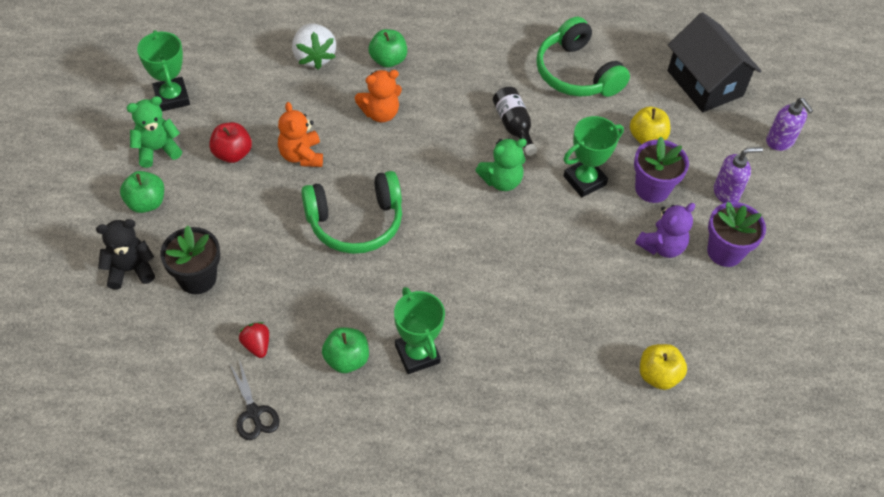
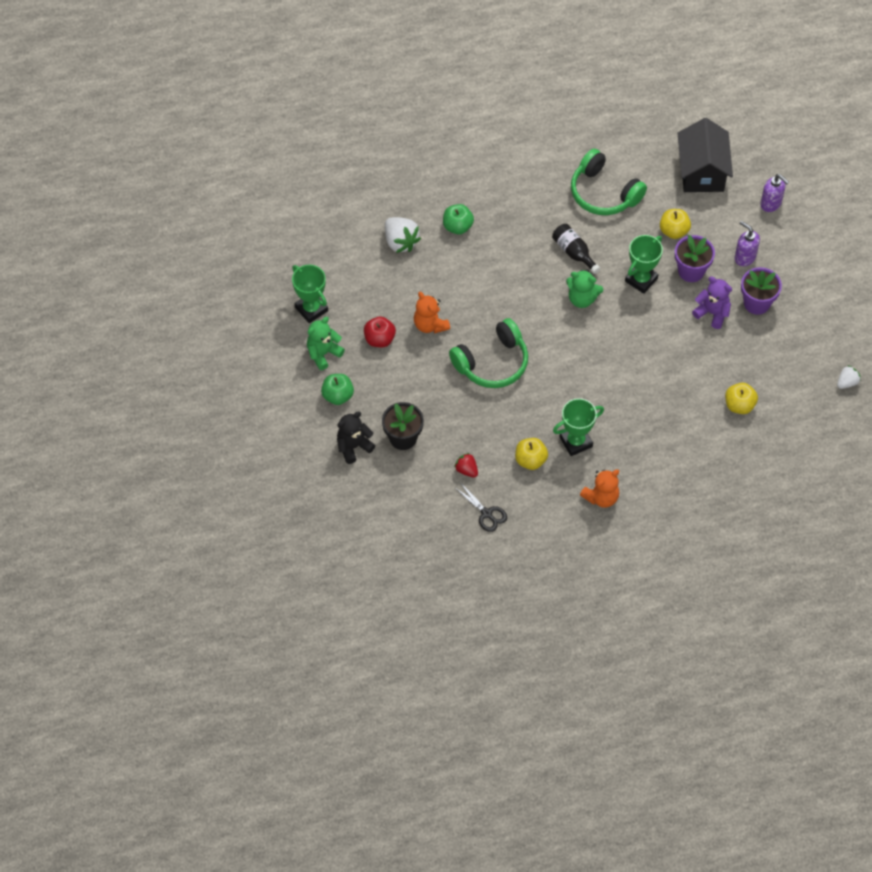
camera: 15 degrees left, 5 degrees up
(346, 359) = (530, 460): green apple -> yellow apple
(380, 113) = (472, 273): orange teddy bear -> orange teddy bear (601, 497)
(417, 354) = (576, 442): green trophy -> green trophy turned 75 degrees counterclockwise
(501, 180) = (582, 299): green teddy bear -> green teddy bear turned 60 degrees clockwise
(662, 246) = (712, 313): purple teddy bear -> purple teddy bear turned 90 degrees counterclockwise
(704, 83) = (701, 171): black house -> black house turned 45 degrees clockwise
(726, 192) = (744, 257): purple soap dispenser -> purple soap dispenser turned 105 degrees counterclockwise
(819, 391) = (847, 382): none -> white strawberry

